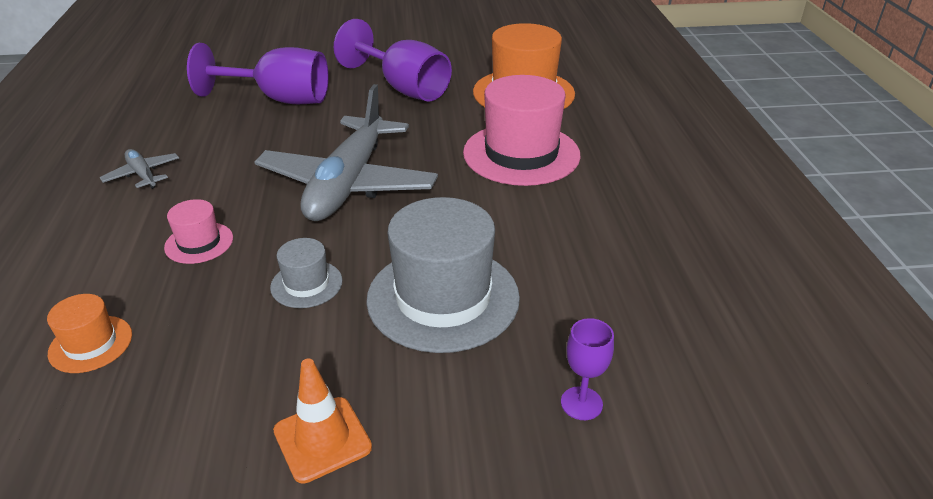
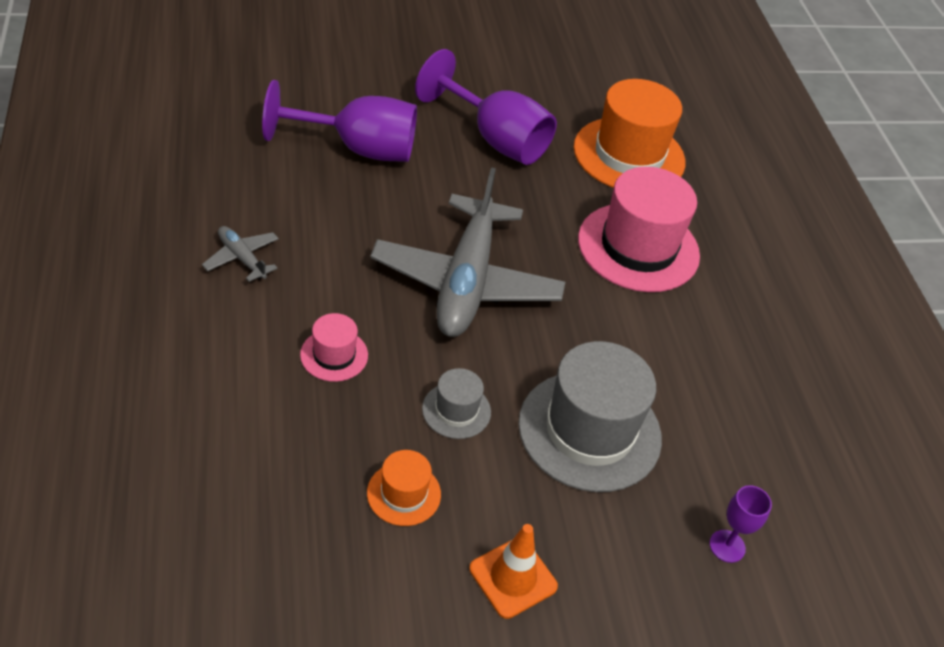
camera: 10 degrees left, 10 degrees up
(91, 344) = (270, 474): orange hat -> orange hat (404, 493)

